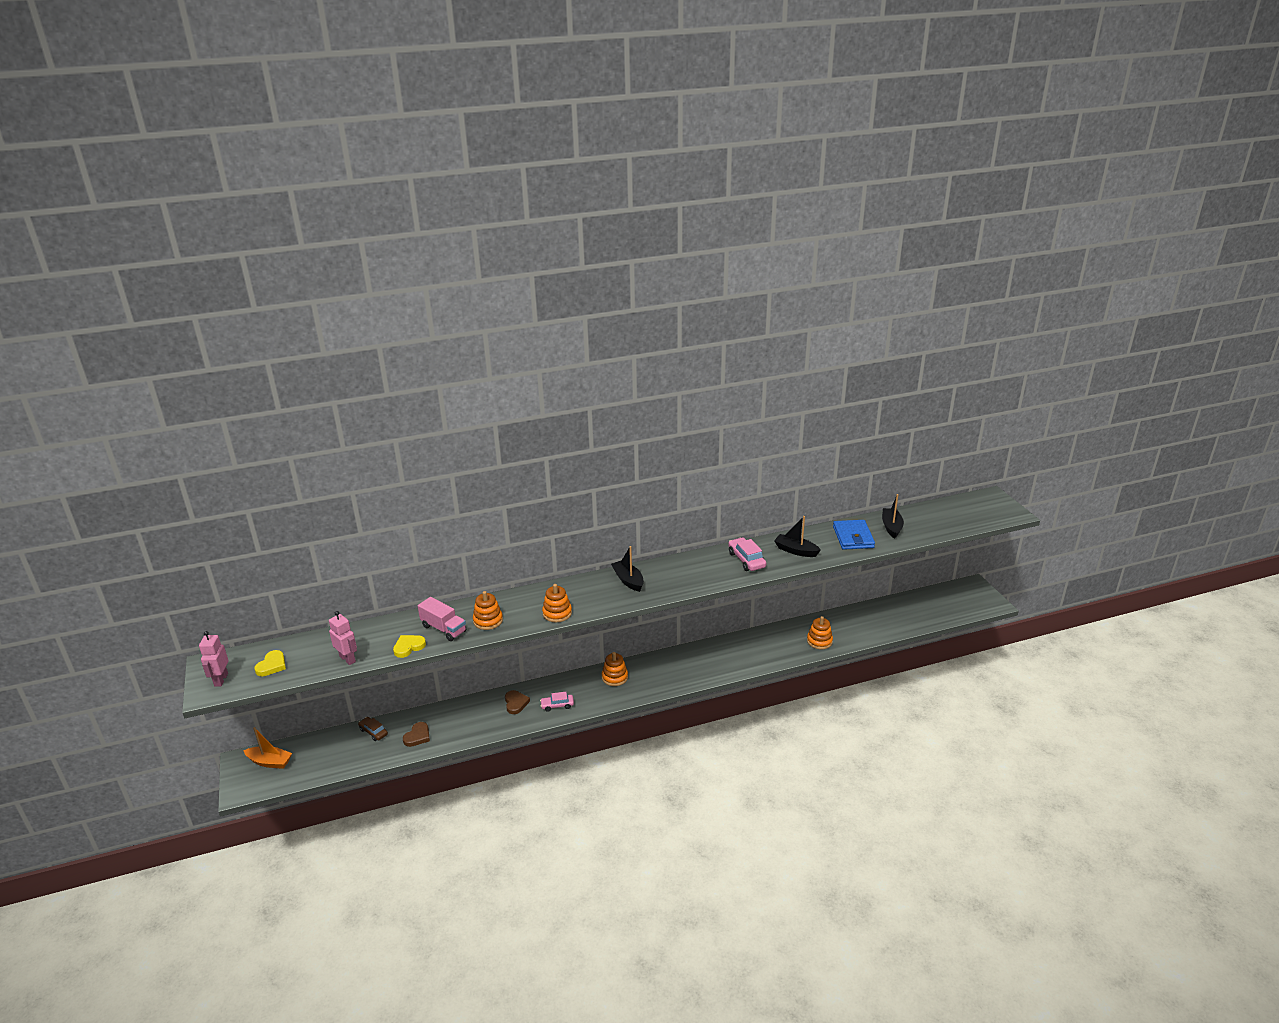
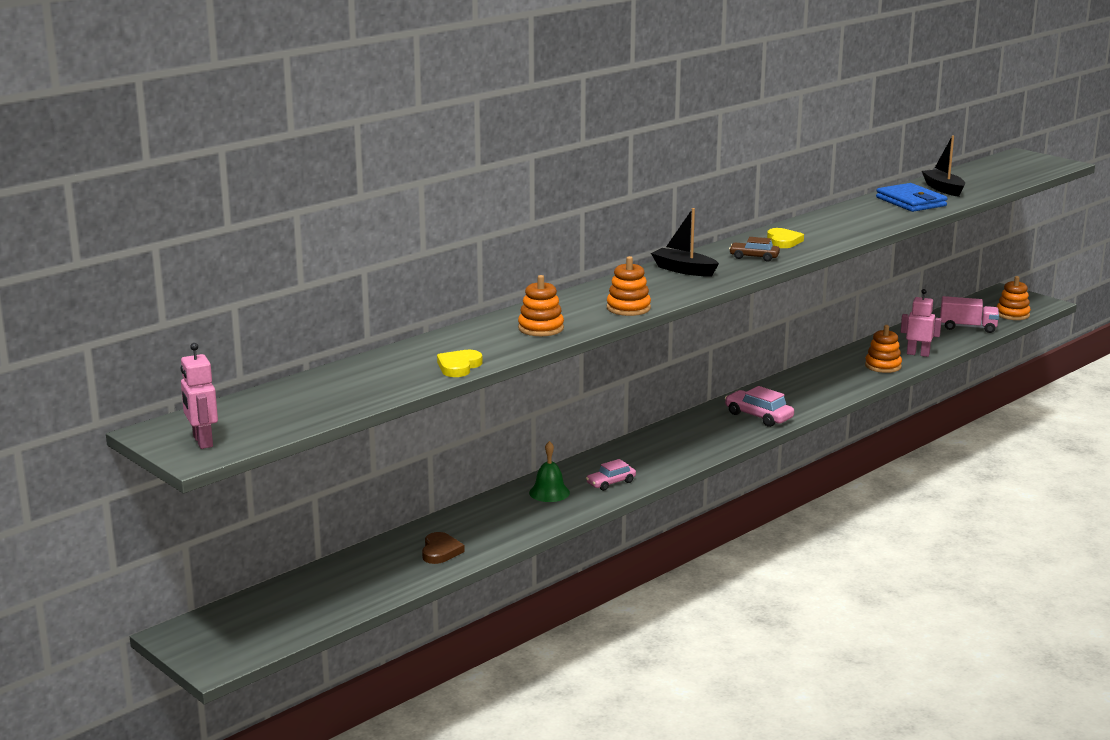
camera: 25 degrees left, 10 degrees down
(270, 762) = (230, 625): orange boat -> none
(272, 665) = (268, 416): yellow heart -> yellow heart (783, 241)
(348, 659) = (381, 391): pink robot -> pink robot (918, 354)
(373, 732) = (365, 561): brown car -> brown car (754, 257)
(443, 629) = (487, 344): pink truck -> pink truck (967, 327)
(516, 703) = (549, 492): brown heart -> green bell
(614, 677) = (659, 443): orange stacking toy -> orange stacking toy (1012, 314)
(746, 560) = (809, 234): pink car -> pink car (758, 416)
(795, 551) = (858, 220): black boat -> none

